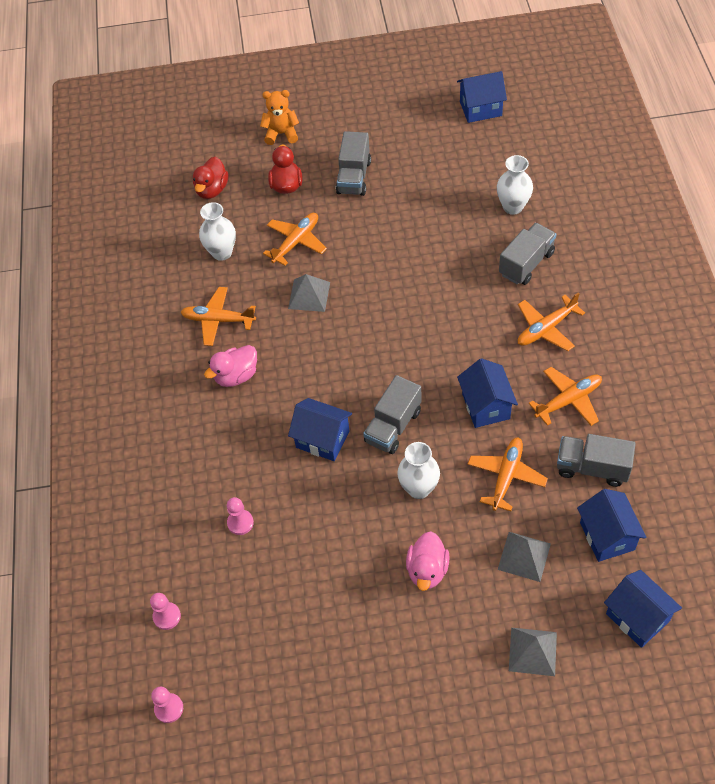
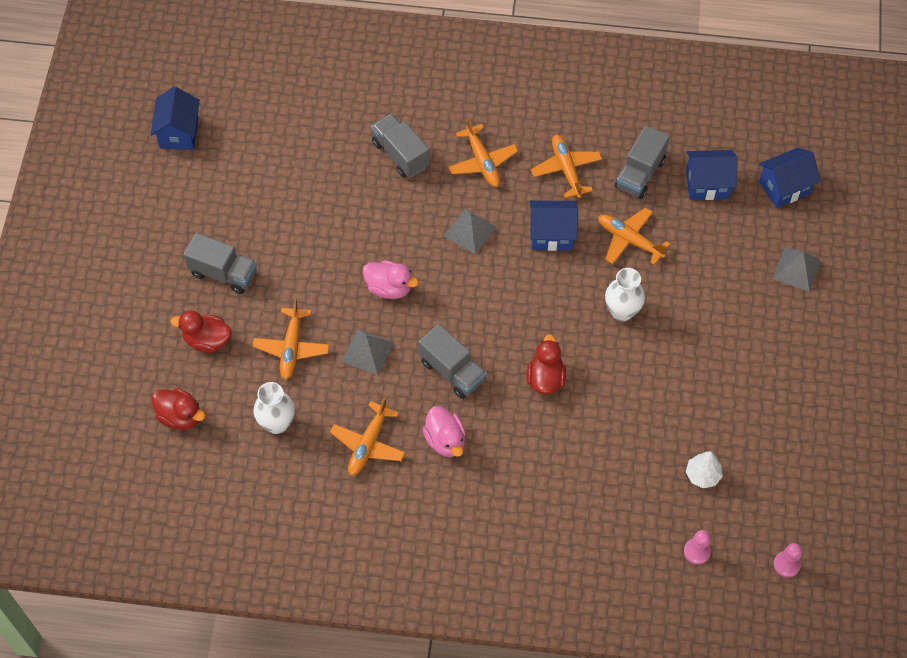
camera: 80 degrees left, 5 degrees up
(240, 523) = (616, 469): pink pawn -> none
(253, 604) = (702, 475): none -> white tree
(281, 134) = (126, 329): orange teddy bear -> none
(296, 242) = (291, 348): orange plane -> orange plane turned 135 degrees counterclockwise
(322, 439) = (545, 378): blue house -> red duck
(393, 426) = (549, 315): grey truck -> grey truck (452, 371)
(427, 570) = (704, 326): pink duck -> pink duck (389, 288)
(513, 207) = (325, 144): white vase -> none
(524, 556) = (710, 250): grey pyramid -> grey pyramid (470, 231)

